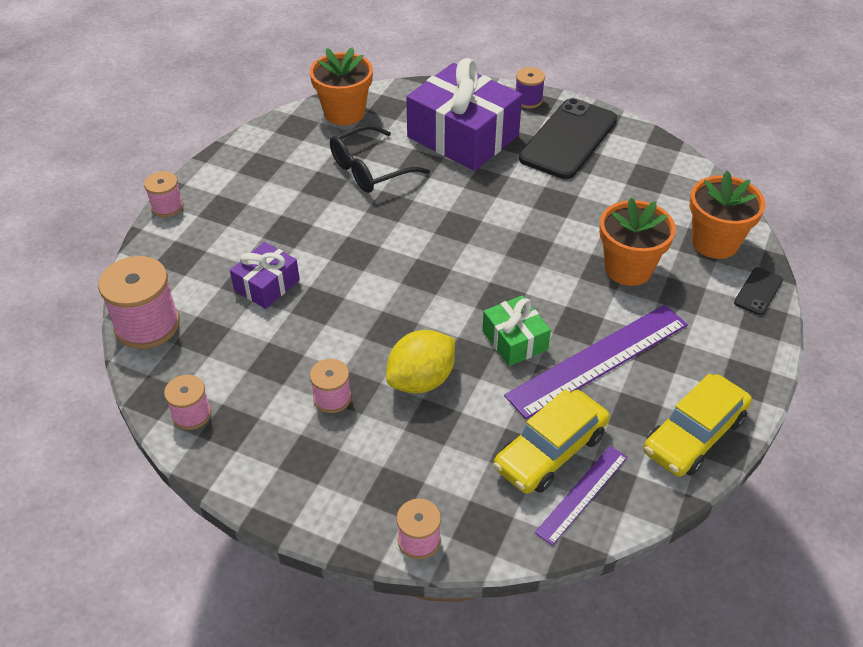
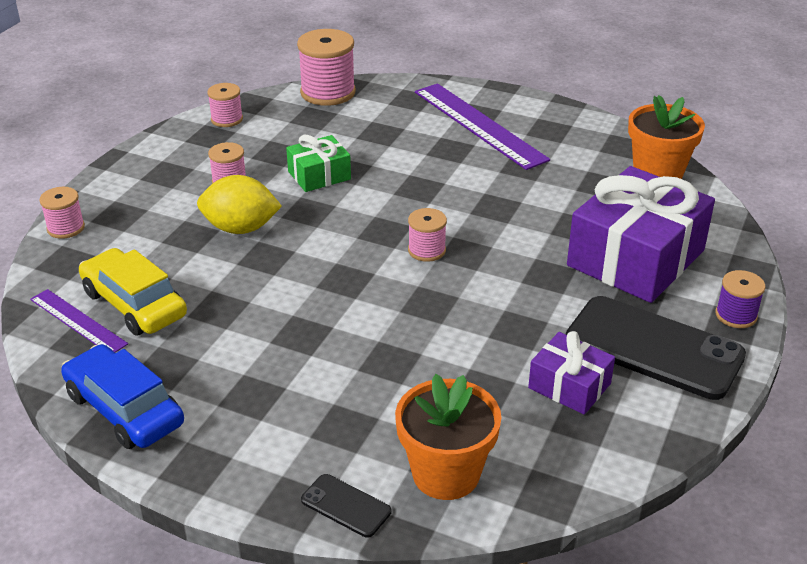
camera: 90 degrees right, 10 degrees down
(167, 207) = (479, 87): pink spool -> pink spool (426, 250)
(267, 285) = (373, 142): purple gift -> purple gift (569, 386)
(370, 170) = (555, 193): black glasses -> none
(421, 380) = (240, 228): yellow lemon -> yellow lemon turned 45 degrees counterclockwise
(515, 340) = (284, 287): green gift -> green gift (319, 175)
(598, 360) = (246, 345): purple ruler -> purple ruler (478, 125)
(628, 268) = (393, 382): orange flower pot -> none
(694, 435) = (124, 409): yellow car -> blue car

